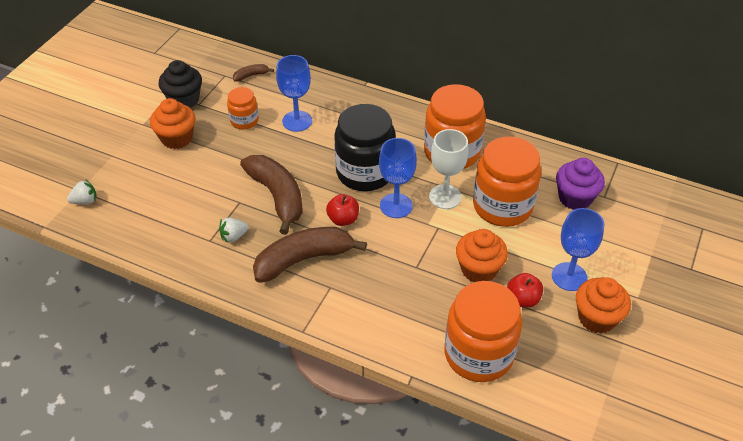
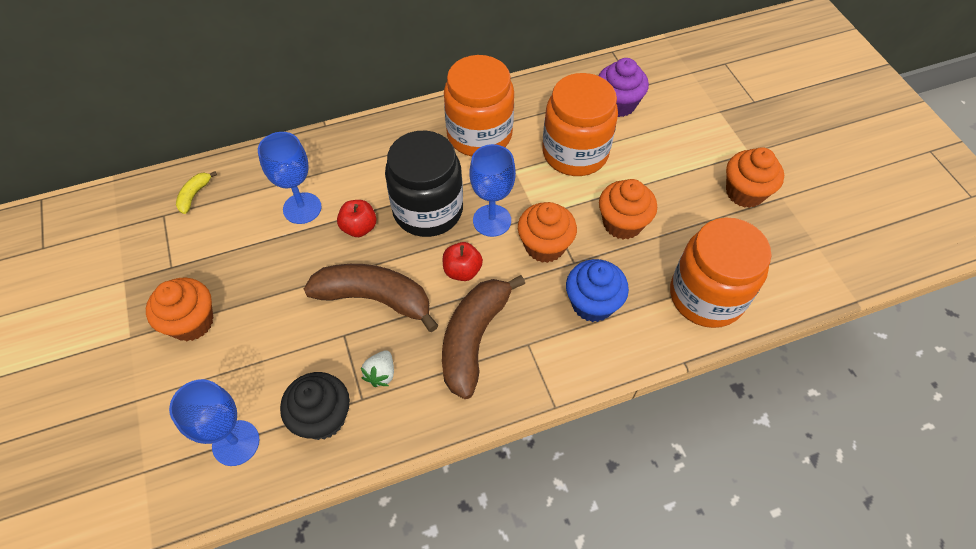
camera: 45 degrees left, 10 degrees up
(85, 201) = (167, 477): white strawberry -> none
(184, 100) = (148, 274): black cupcake -> black cupcake (322, 417)
(244, 121) = (245, 248): orange jar -> none
(251, 75) = (194, 195): brown banana -> yellow banana
(397, 297) = (592, 303): none -> blue cupcake
(410, 244) = (544, 246): none -> orange cupcake
(445, 197) = (522, 180): white goblet -> none
(523, 299) = (681, 221): red apple -> red apple (359, 228)
(569, 276) = (689, 174): blue goblet -> blue goblet (236, 443)

